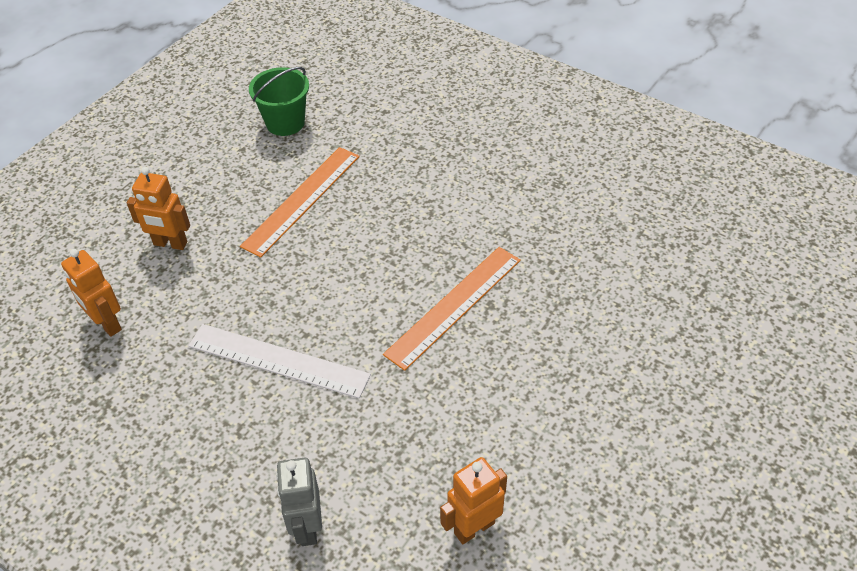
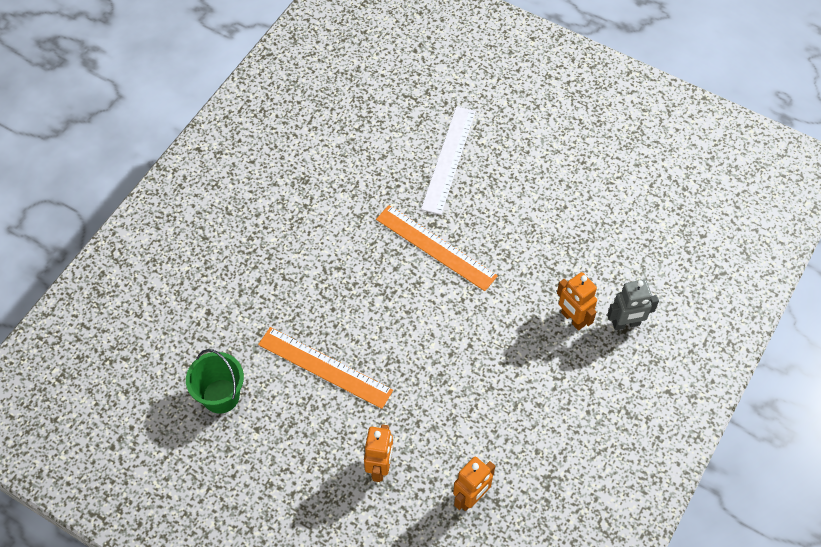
camera: 95 degrees left, 10 degrees up
(278, 360) = (496, 361): white ruler -> white ruler (448, 159)
(474, 527) = (611, 230): orange robot -> orange robot (572, 319)

